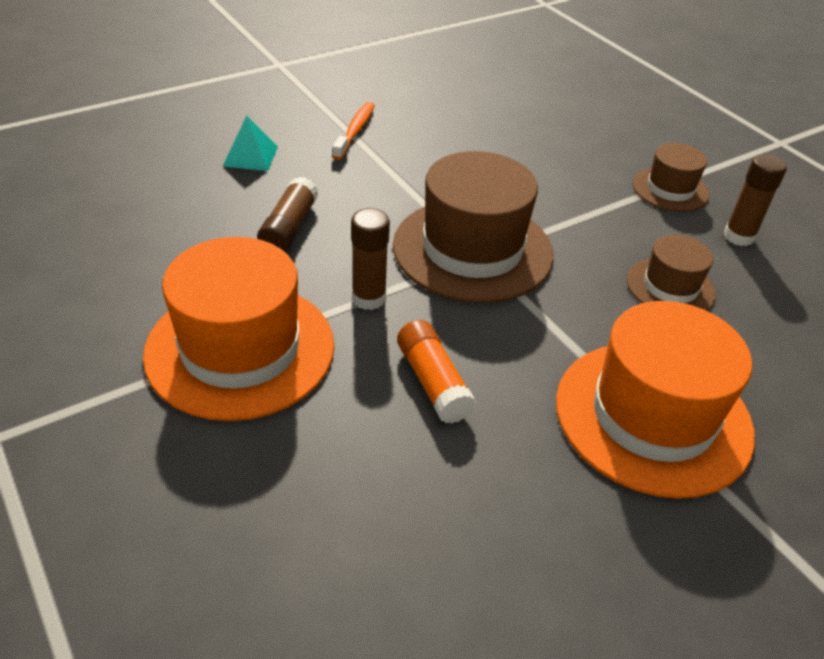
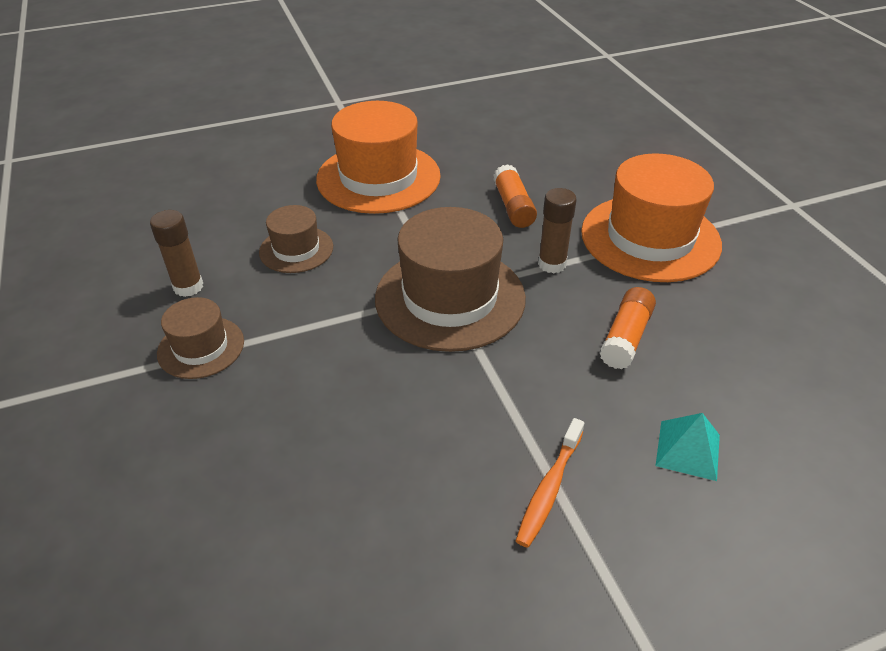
camera: 165 degrees left, 0 degrees up
(289, 228) = (626, 337): brown glue stick -> orange glue stick

